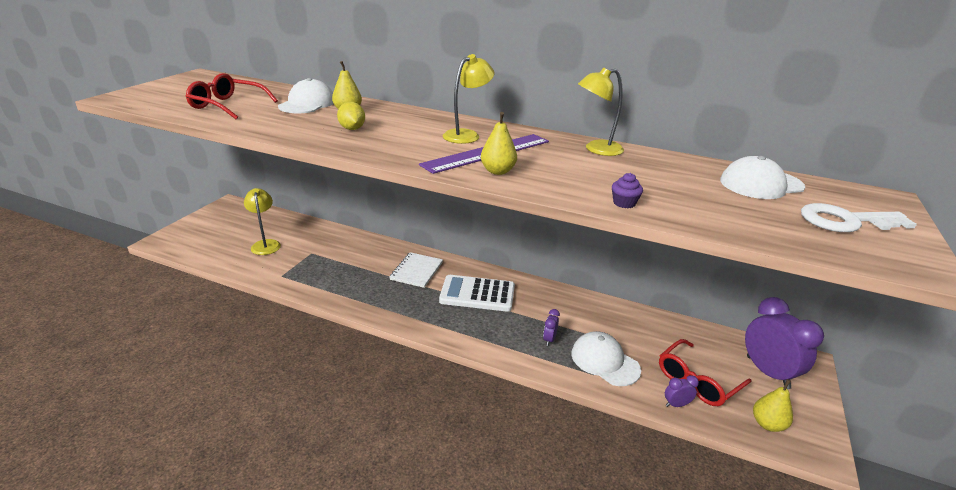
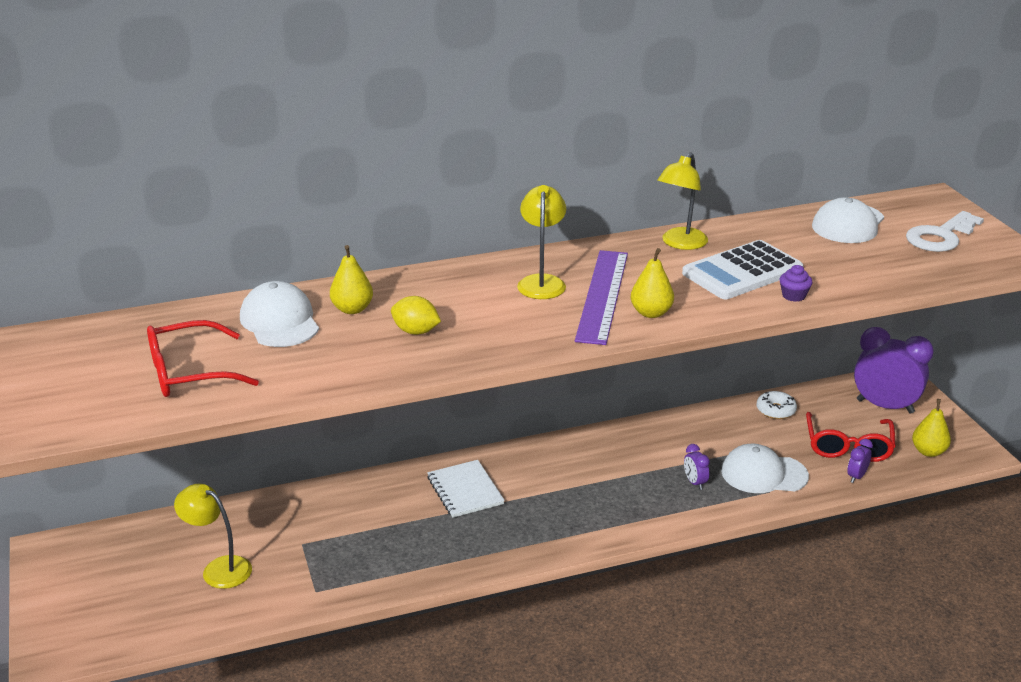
camera: 40 degrees left, 0 degrees up
(477, 294) = (567, 478): white calculator -> white calculator (742, 272)
(669, 329) = (775, 410): none -> white donut

